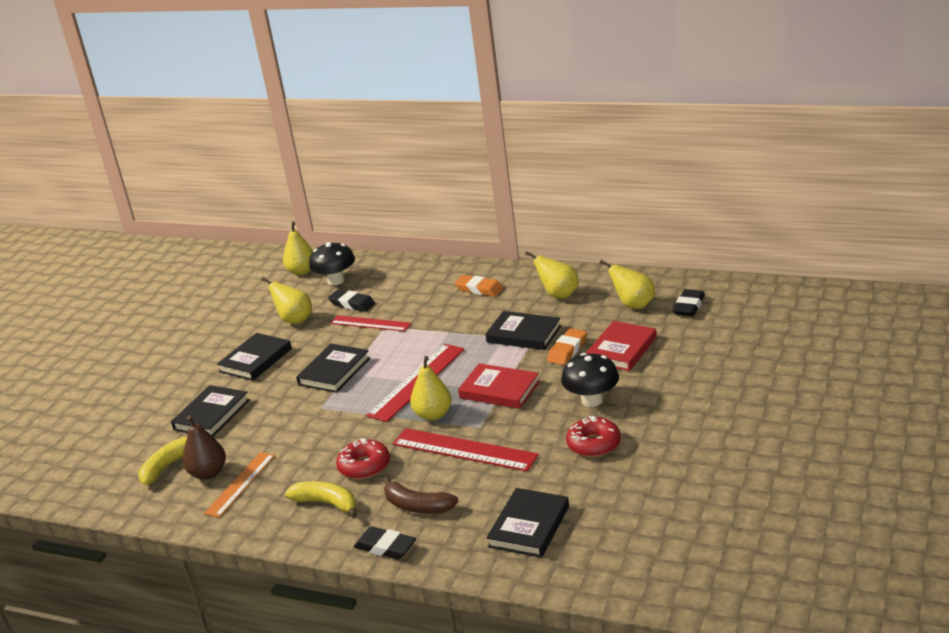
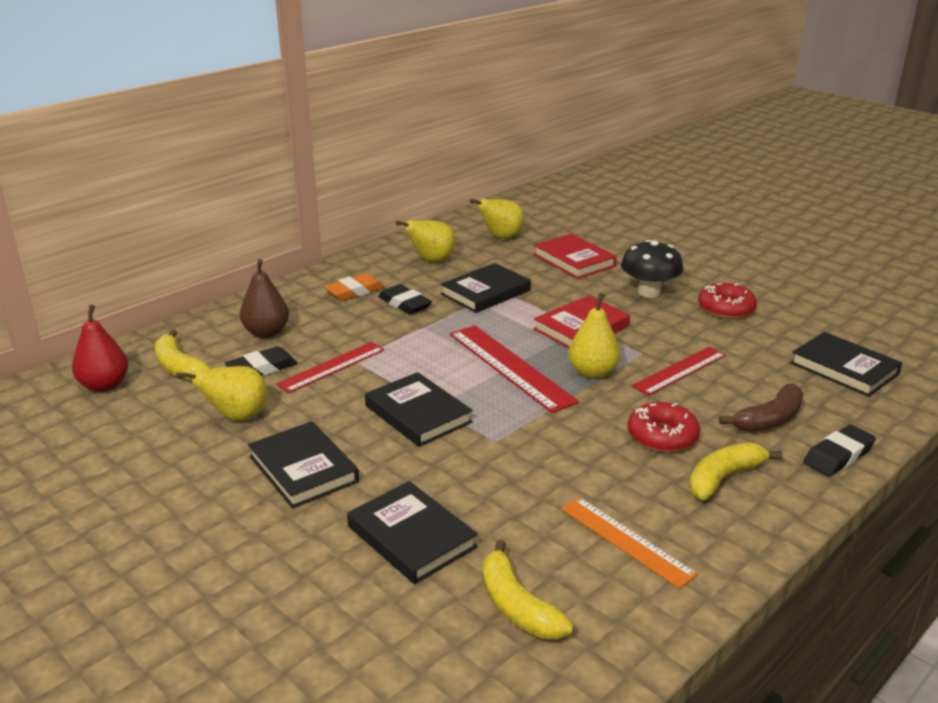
camera: 70 degrees left, 0 degrees up
(208, 473) = (573, 567): brown pear -> brown pear (266, 332)
(302, 271) = (104, 385): yellow pear -> red pear
(336, 281) = (179, 367): black mushroom -> yellow banana
(464, 449) = (679, 370): red ruler -> red ruler, size x0.67
(567, 350) = (544, 281): orange eraser -> none
(689, 306) = (534, 220): black eraser -> black eraser (404, 304)

